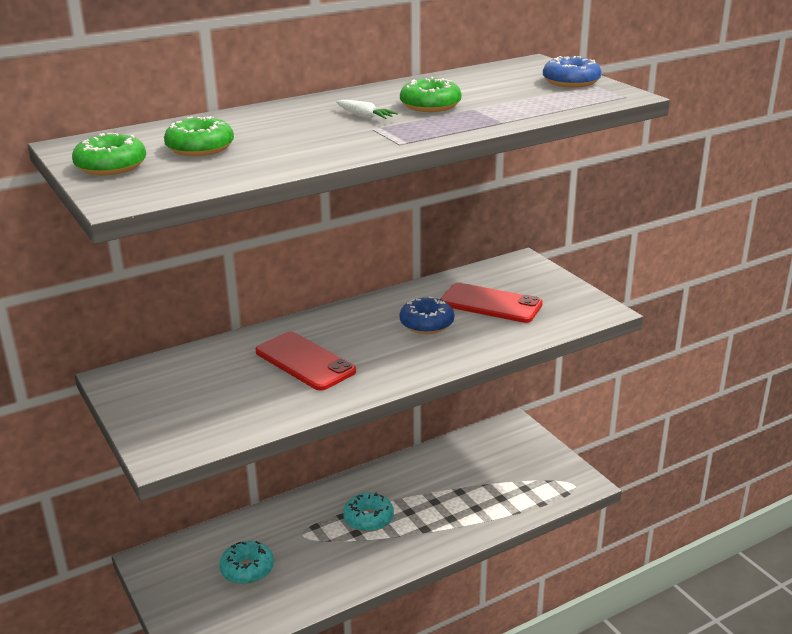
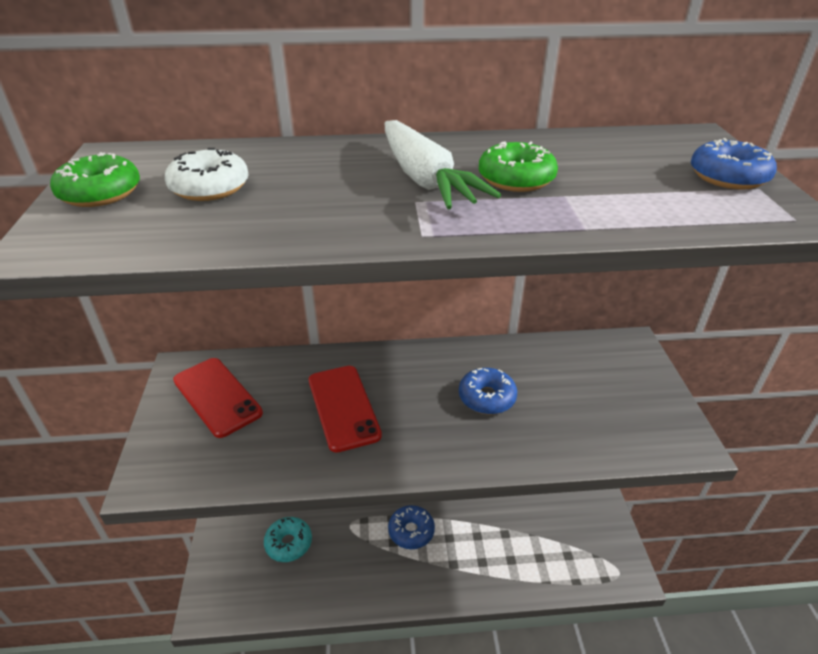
camera: 25 degrees right, 10 degrees up
(200, 148) = (210, 187): green donut -> white donut
(365, 116) = (425, 180): white carrot -> white carrot, size x2.21
(368, 518) = (411, 531): turquoise donut -> blue donut
(490, 304) = (567, 392): red phone -> red phone (217, 396)

